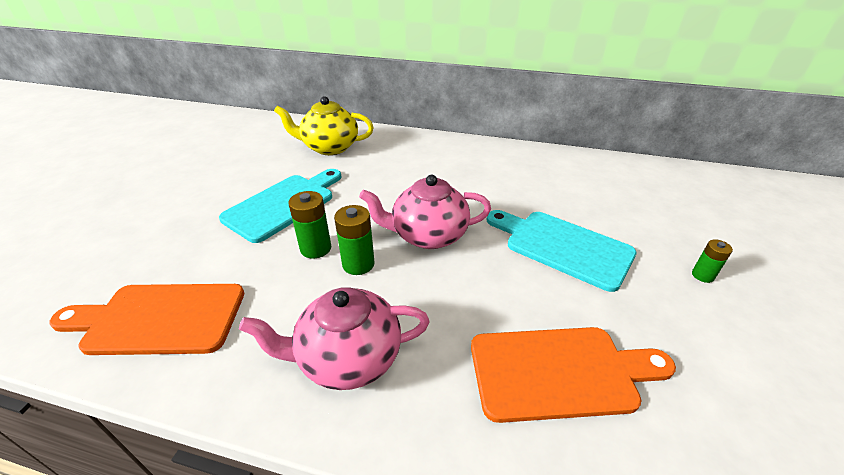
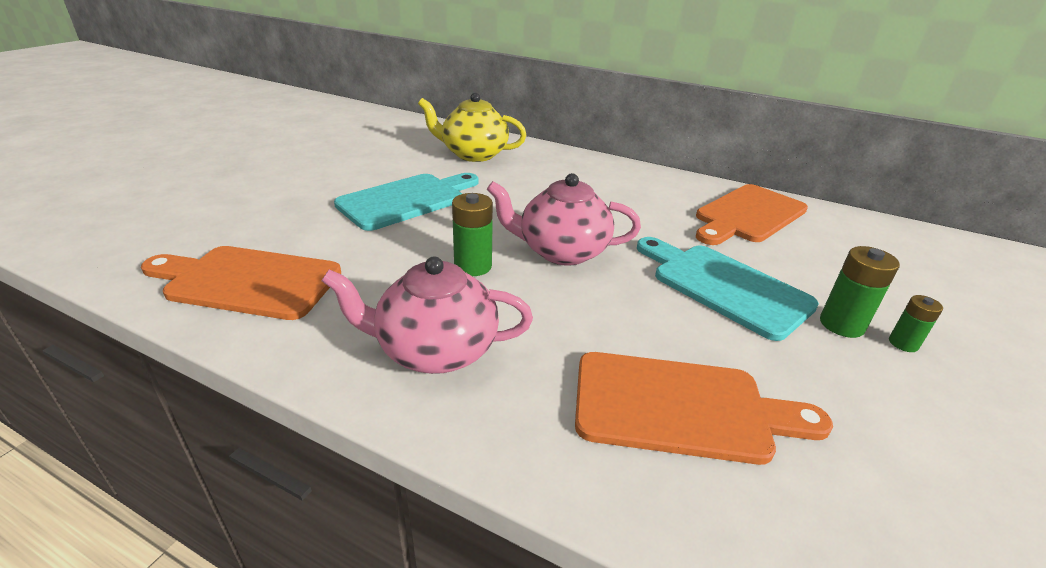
camera: 10 degrees right, 5 degrees down
(316, 248) = (430, 245): green battery -> green battery (841, 324)
(563, 174) = (748, 215): none -> orange cutting board

